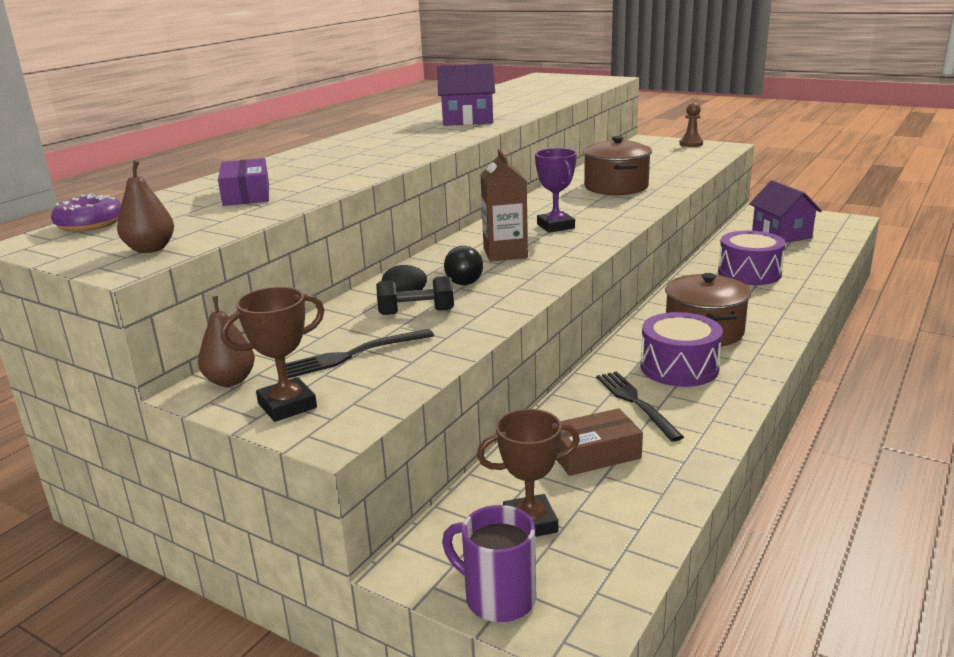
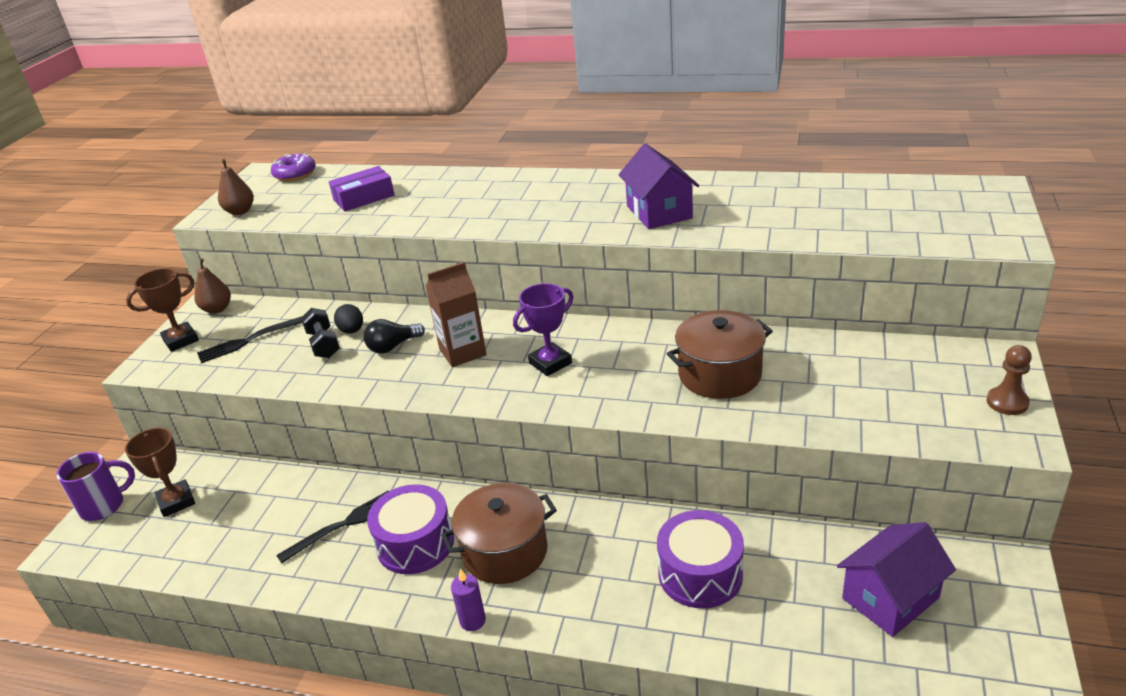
camera: 75 degrees right, 10 degrees up
(287, 405) = (181, 340): brown trophy -> brown trophy turned 75 degrees counterclockwise
(352, 355) = (249, 340): black fork -> black fork turned 75 degrees counterclockwise
(498, 598) = (104, 506): purple mug -> purple mug turned 45 degrees clockwise
(594, 454) = (261, 515): brown box -> none
(781, 349) = (472, 621): none -> purple candle

